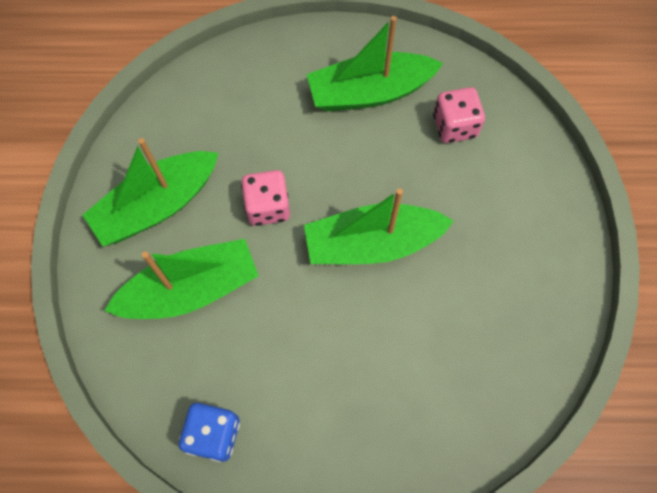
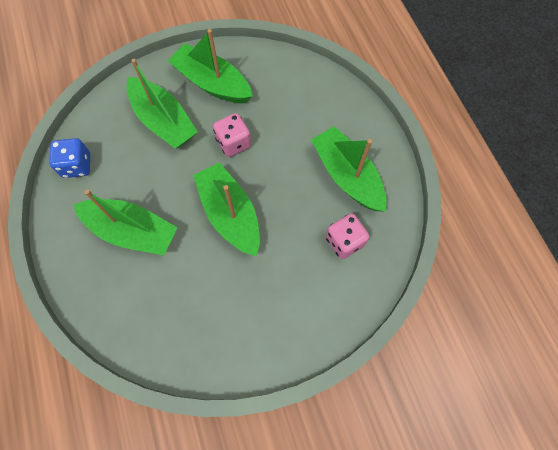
camera: 70 degrees right, 0 degrees up
(351, 378) = (132, 231): none -> green boat

